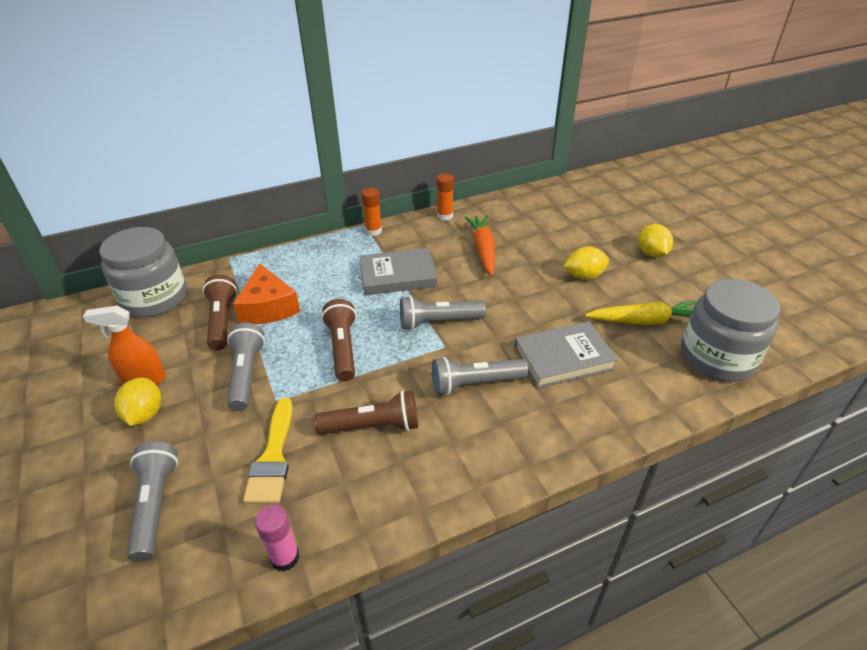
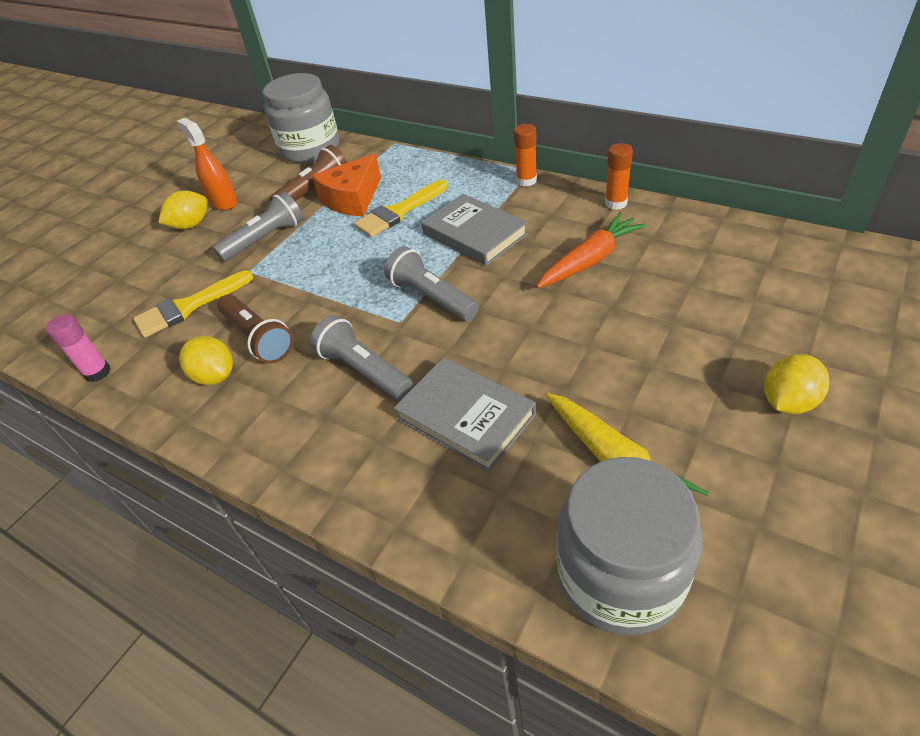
camera: 60 degrees right, 5 degrees up
(155, 505) = (113, 284): grey flashlight -> none
(322, 294) = (398, 212): none -> yellow brush
(342, 348) = (339, 265): brown flashlight -> none
(584, 276) = (644, 361): yellow lemon -> yellow lemon (215, 376)

